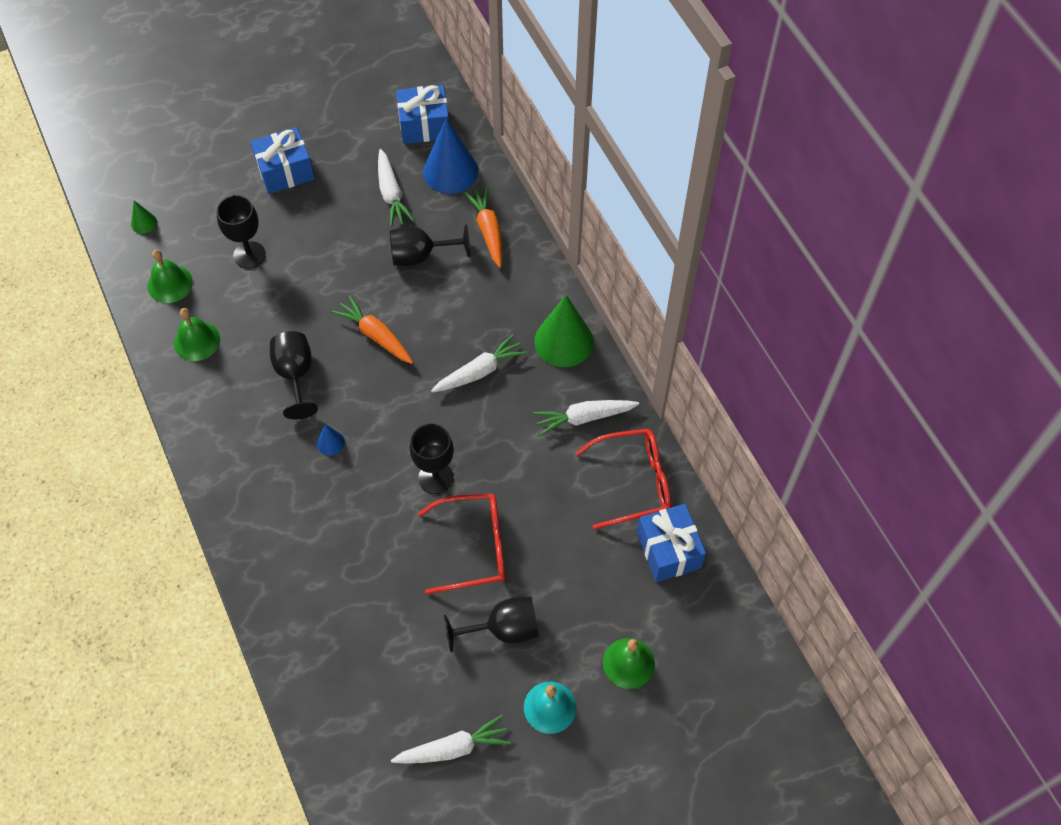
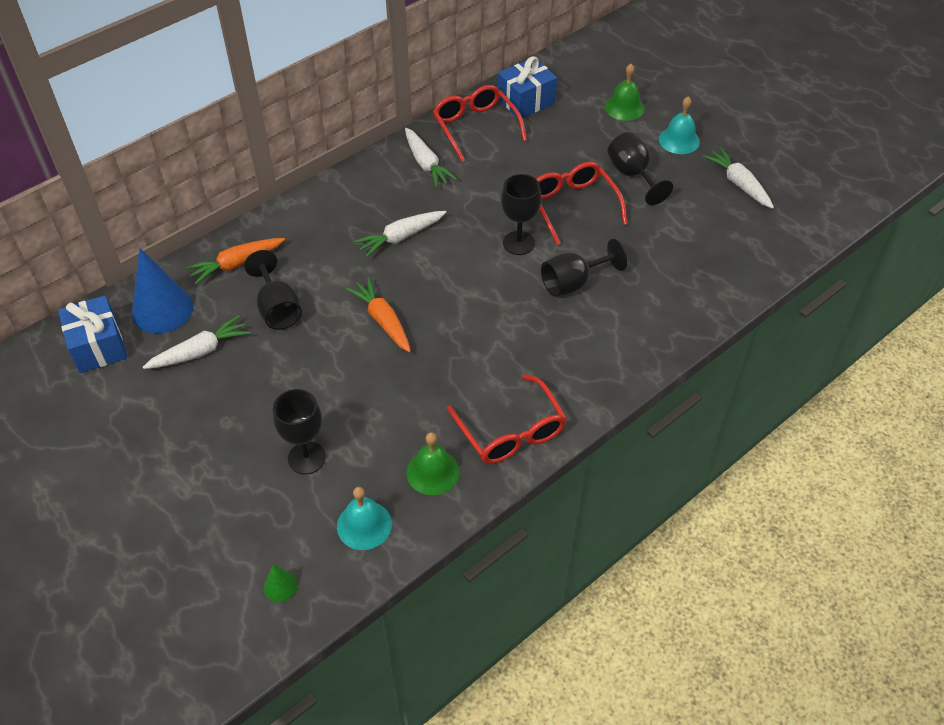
camera: 105 degrees left, 10 degrees down
(170, 284) = (364, 525): green bell -> turquoise bell
(212, 409) = (510, 430): none -> red glasses
(285, 171) = (179, 458): blue gift -> none
(295, 375) = (447, 372): black goblet -> black goblet (573, 283)
(330, 442) = (512, 324): blue cone -> none
(375, 335) = (383, 320): orange carrot -> orange carrot turned 120 degrees clockwise
(479, 371) = (401, 237): white carrot -> white carrot turned 75 degrees counterclockwise
(563, 341) = (352, 189): green cone -> none

